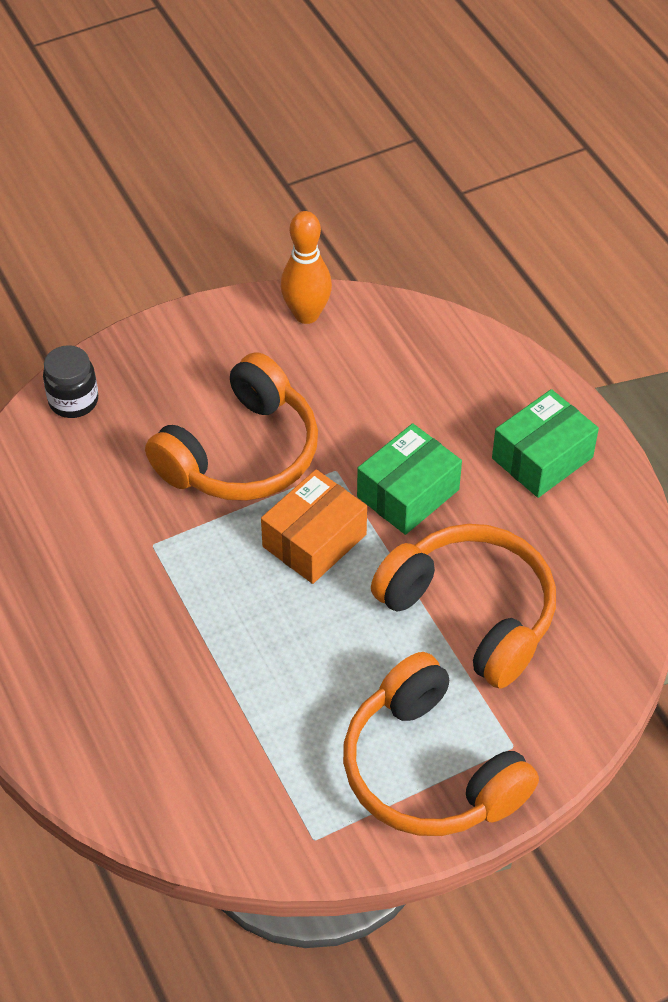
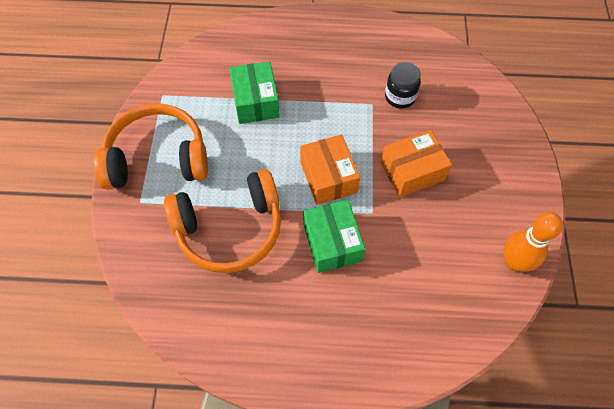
camera: 120 degrees right, 10 degrees up
(73, 401) = (496, 109): black jar -> black jar (400, 97)
(242, 453) = (412, 171): orange headphones -> orange box
(542, 458) = (312, 339): green box -> green box (256, 101)

